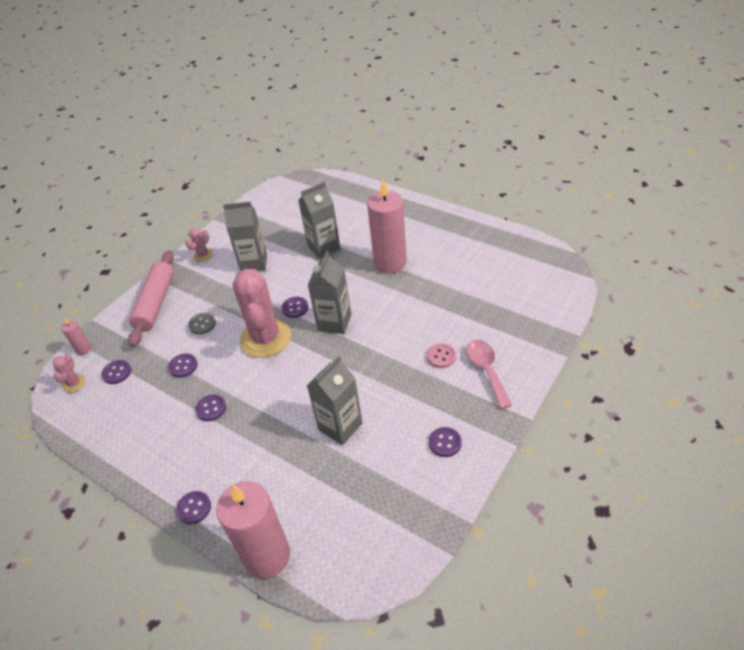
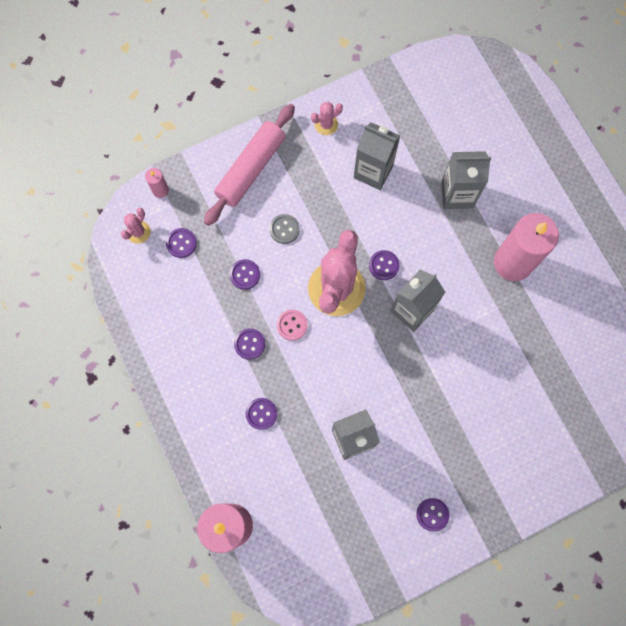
camera: 25 degrees right, 30 degrees up
(194, 508) = (193, 443): purple button -> purple button (261, 414)
(441, 356) = (488, 419): pink button -> pink button (292, 325)
(486, 370) = (519, 462): pink spoon -> none

